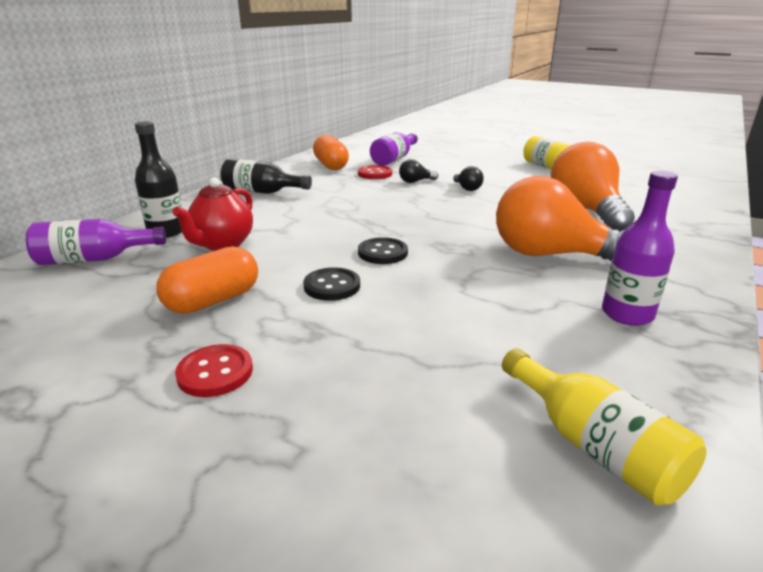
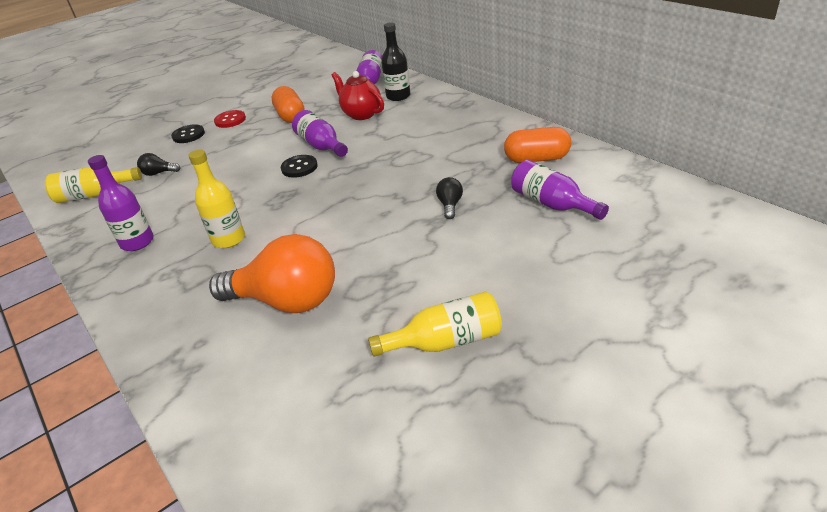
camera: 115 degrees right, 10 degrees up
(262, 192) = (463, 124): black bottle -> none
(321, 252) = (321, 146): none -> purple bottle
(332, 286) = (273, 147): black button -> black button (188, 135)
(375, 174) = (492, 183): red button -> none
(467, 188) = (407, 236): black light bulb -> black light bulb (158, 173)
(550, 255) = (228, 239): orange light bulb -> yellow bottle

